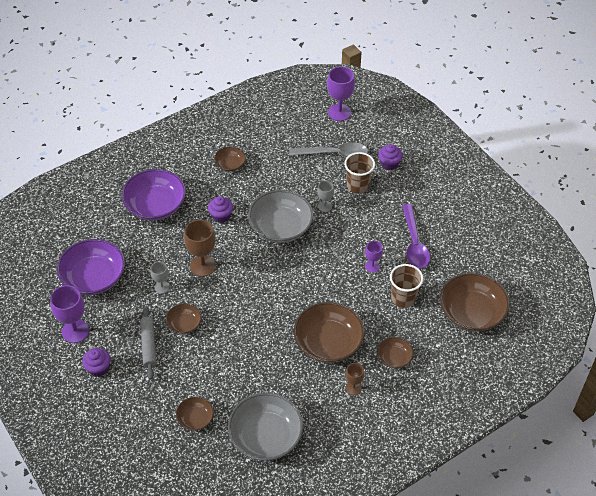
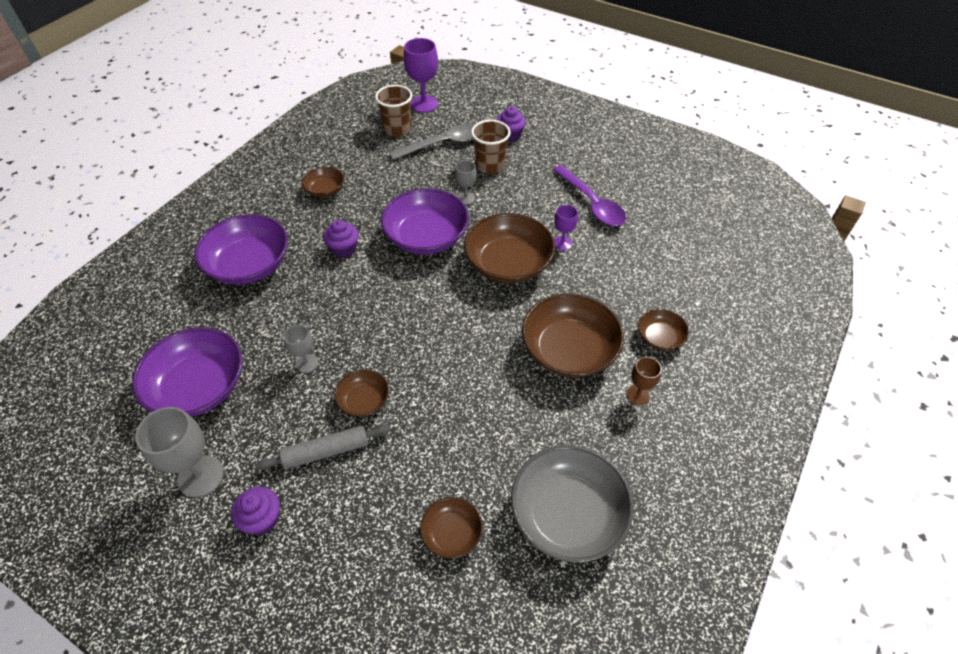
camera: 25 degrees left, 0 degrees up
(75, 331) = (201, 476): purple goblet -> grey goblet
(148, 345) = (326, 451): grey rolling pin -> grey rolling pin turned 75 degrees counterclockwise
(203, 266) = (351, 316): brown goblet -> none
(281, 227) = (426, 237): grey bowl -> purple bowl
(403, 298) = (621, 265): brown cup -> brown cup (397, 130)
(472, 312) = (706, 253): brown bowl -> brown bowl (508, 263)

